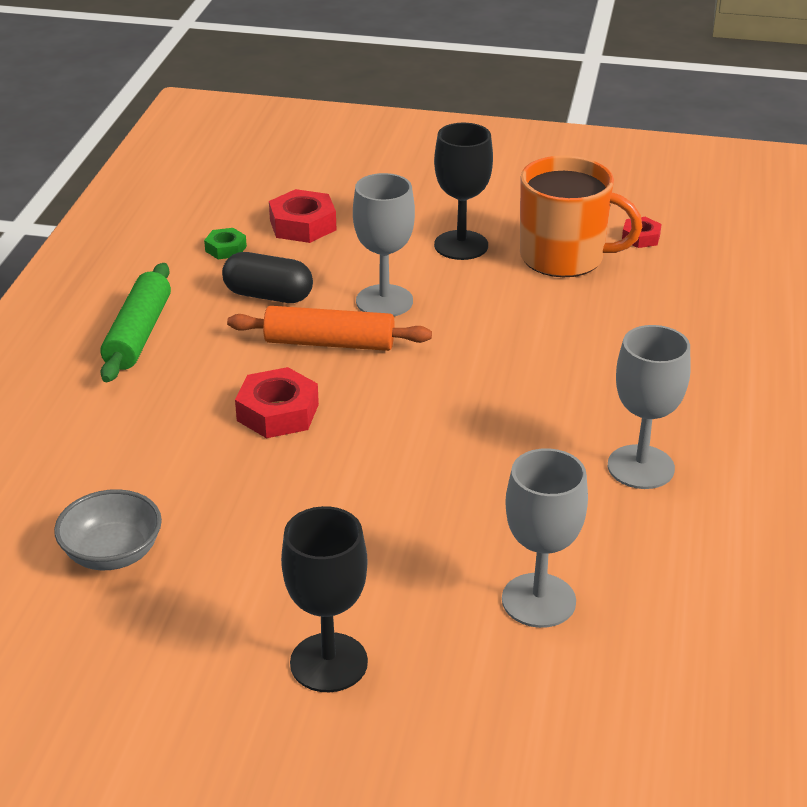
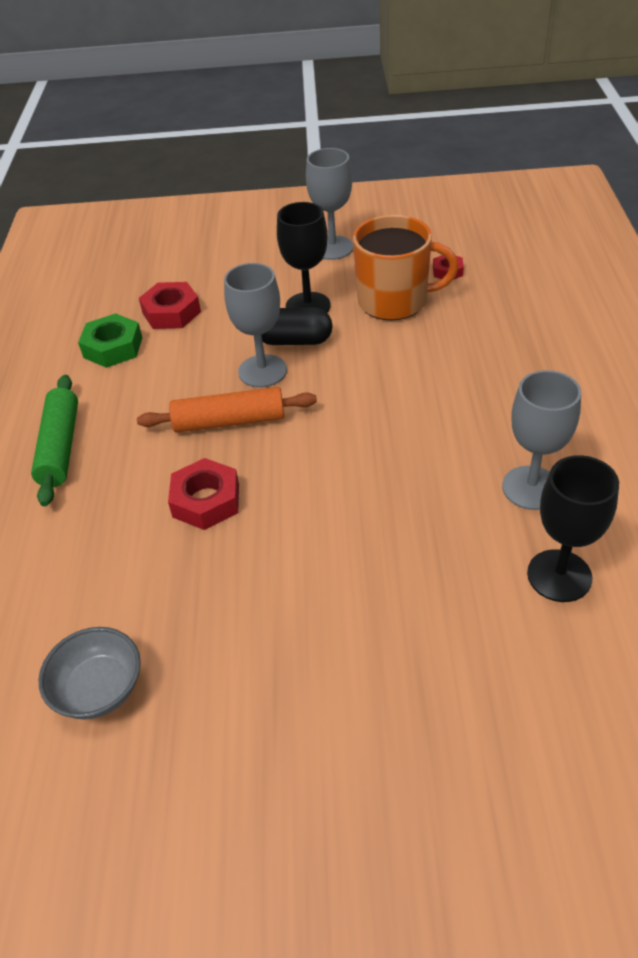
camera: 10 degrees left, 10 degrees up
(226, 249) = (113, 347): green nut -> green nut, size x1.74
(268, 295) = (163, 385): black capsule -> black capsule (294, 341)
(329, 662) = (336, 765): black goblet -> black goblet (559, 575)
(538, 600) = (498, 647): grey goblet -> grey goblet (332, 248)

